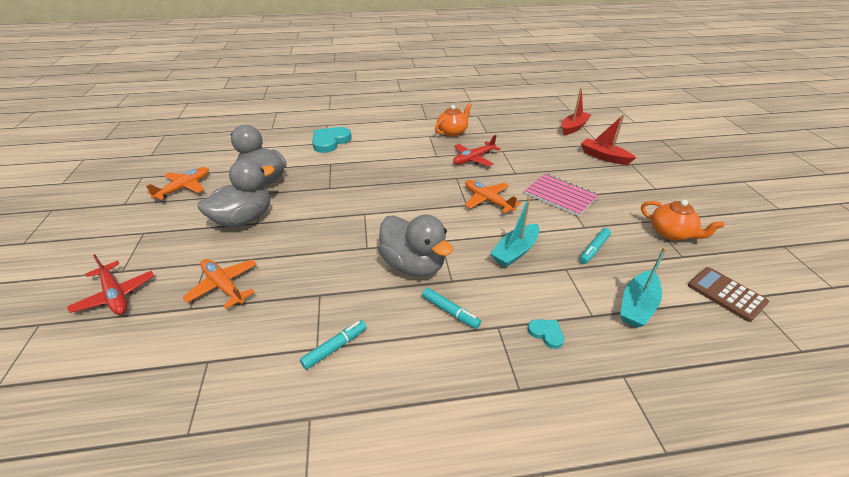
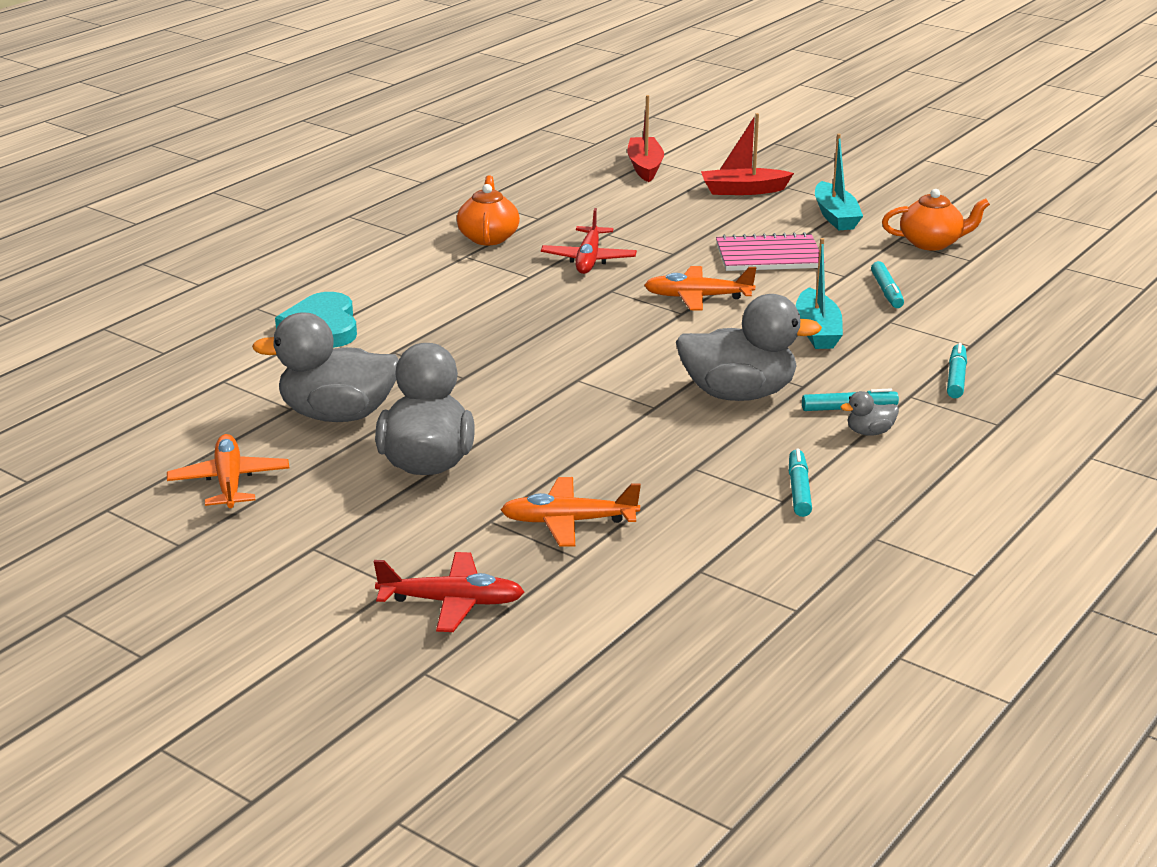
camera: 45 degrees left, 10 degrees down
(434, 336) = (869, 432): none -> grey duck
(546, 333) = (956, 378): turquoise heart -> turquoise marker
(637, 306) = (993, 319): turquoise boat -> turquoise boat (835, 216)
(726, 294) = (1045, 274): brown calculator -> none

